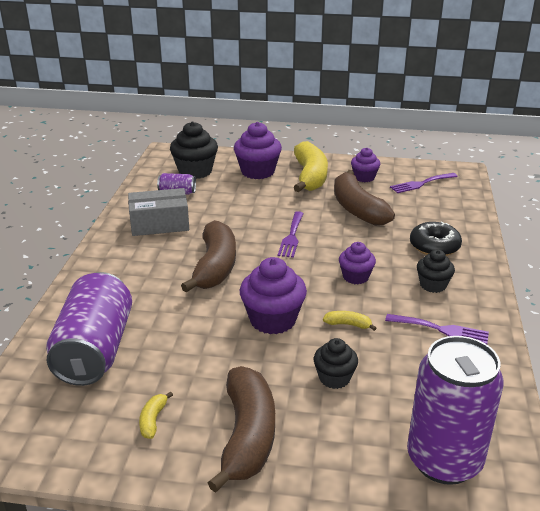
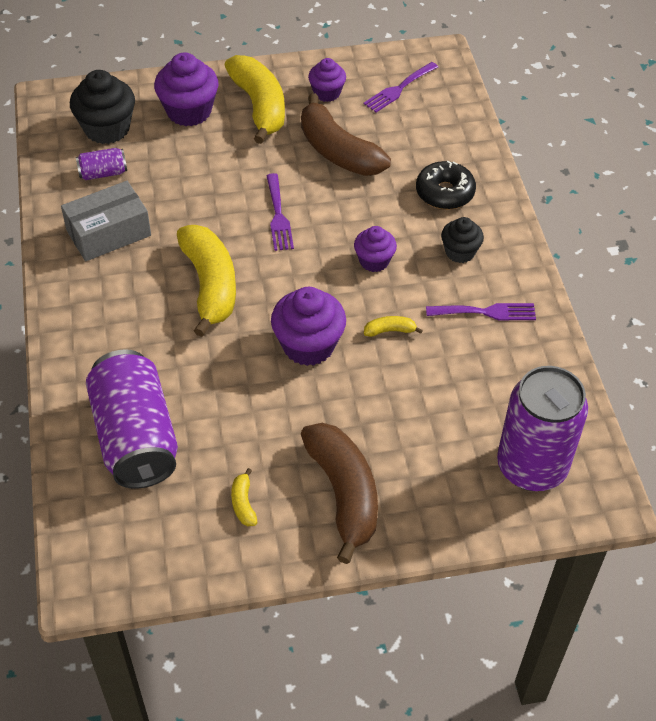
camera: 20 degrees left, 20 degrees up
(215, 267) = (210, 285): brown banana -> yellow banana
(334, 378) = (401, 403): black cupcake -> none

